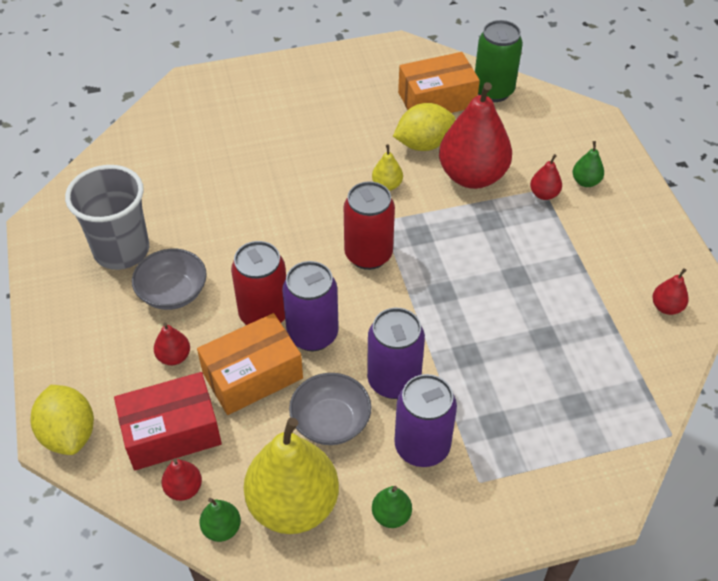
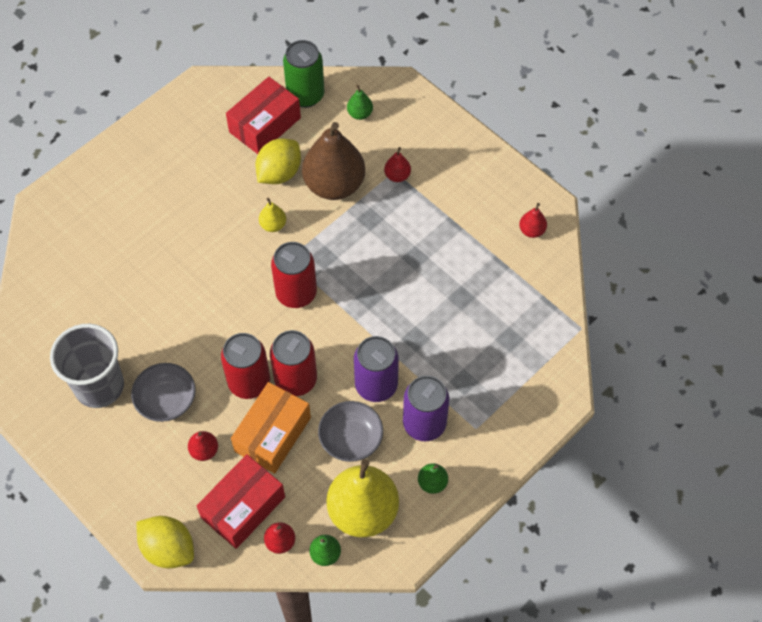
camera: 30 degrees left, 10 degrees up
(312, 334) = (296, 380): purple can -> red can
(437, 100) = (265, 125): orange box -> red box
(472, 176) = (334, 185): red pear -> brown pear
(585, 181) = (422, 149): green pear -> green pear (360, 114)

